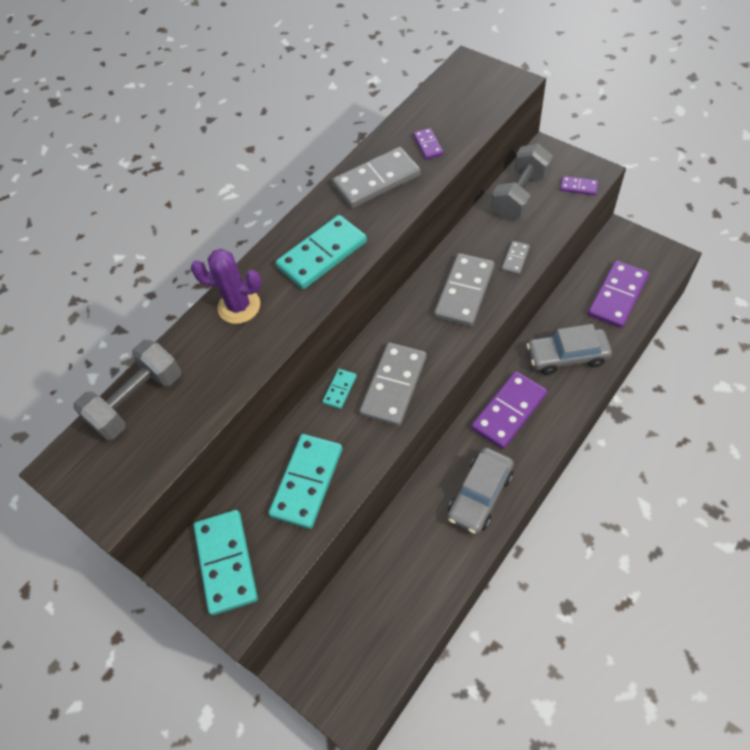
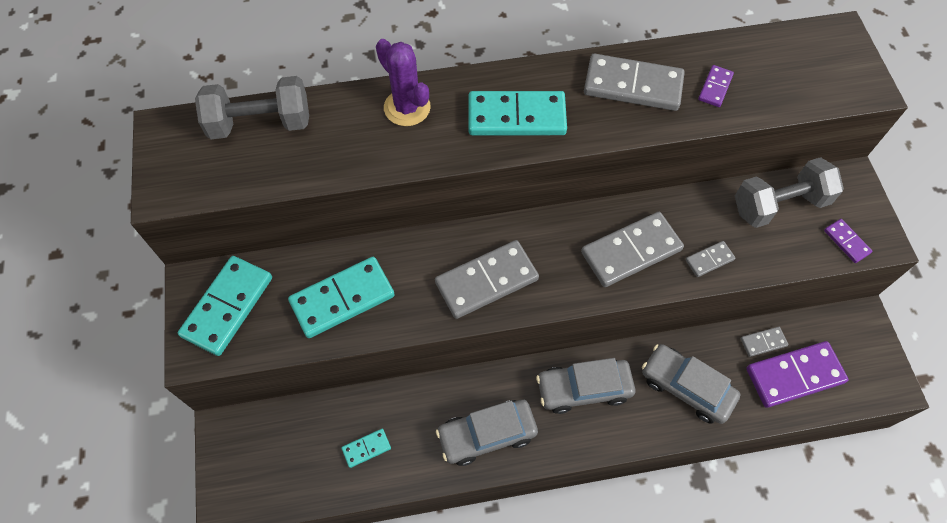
camera: 35 degrees right, 5 degrees up
(340, 390) = (441, 246): turquoise domino -> turquoise domino (366, 448)
(509, 411) = (583, 389): purple domino -> grey car
(581, 292) = (763, 342): none -> grey domino

